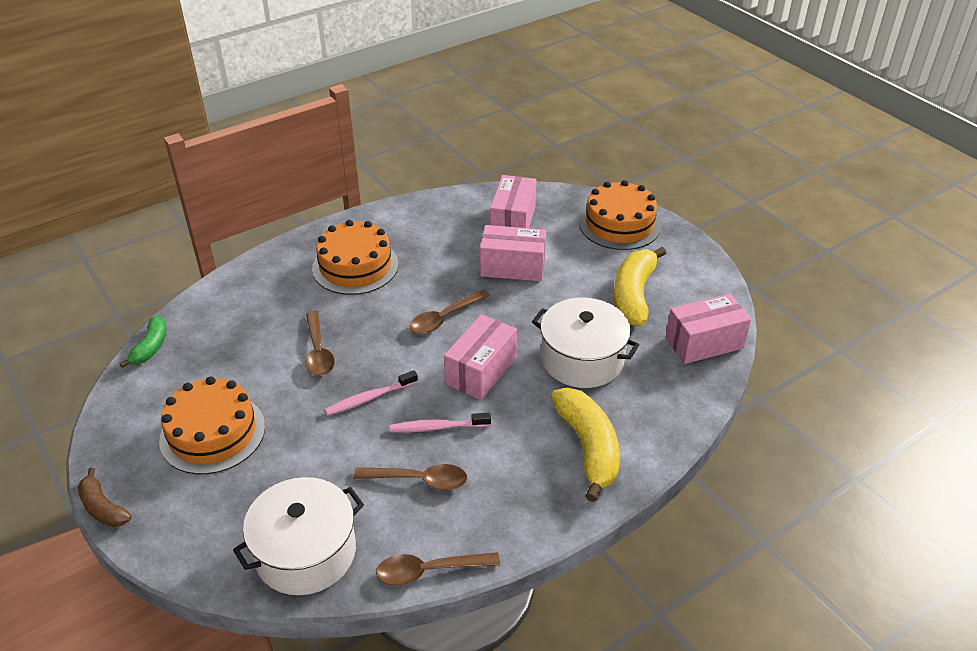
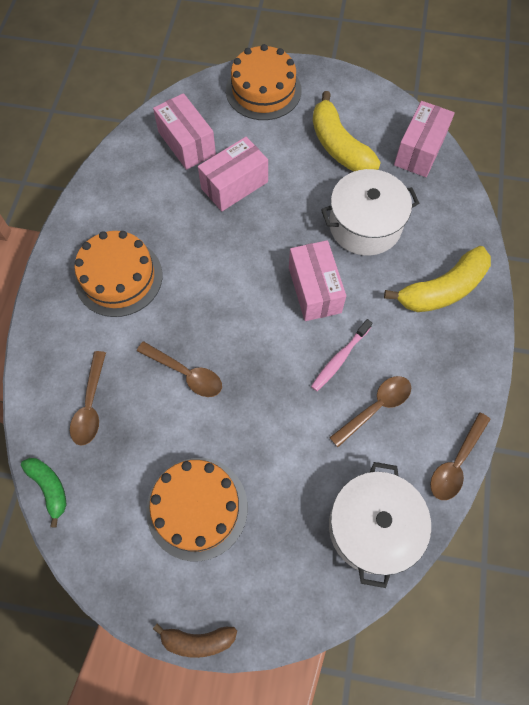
camera: 45 degrees left, 25 degrees up
(369, 398) = (269, 377): pink toothbrush -> none
(444, 318) = (239, 267): brown spoon -> brown spoon (90, 405)
(588, 448) = (442, 290): yellow banana -> yellow banana turned 120 degrees clockwise

